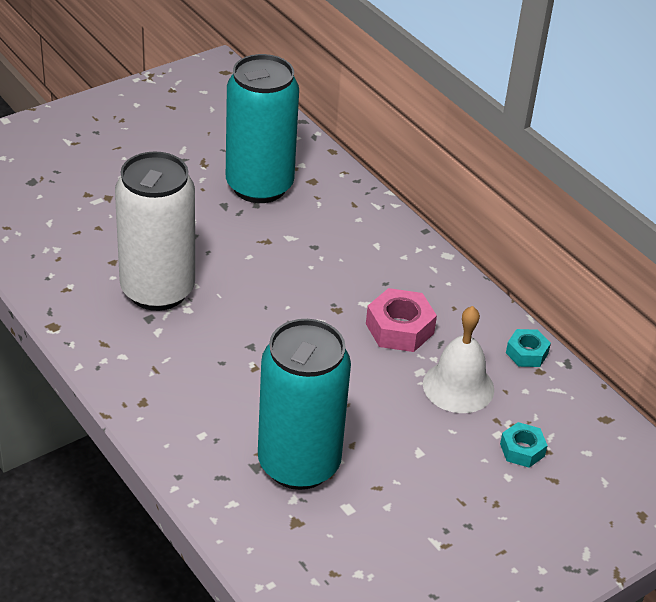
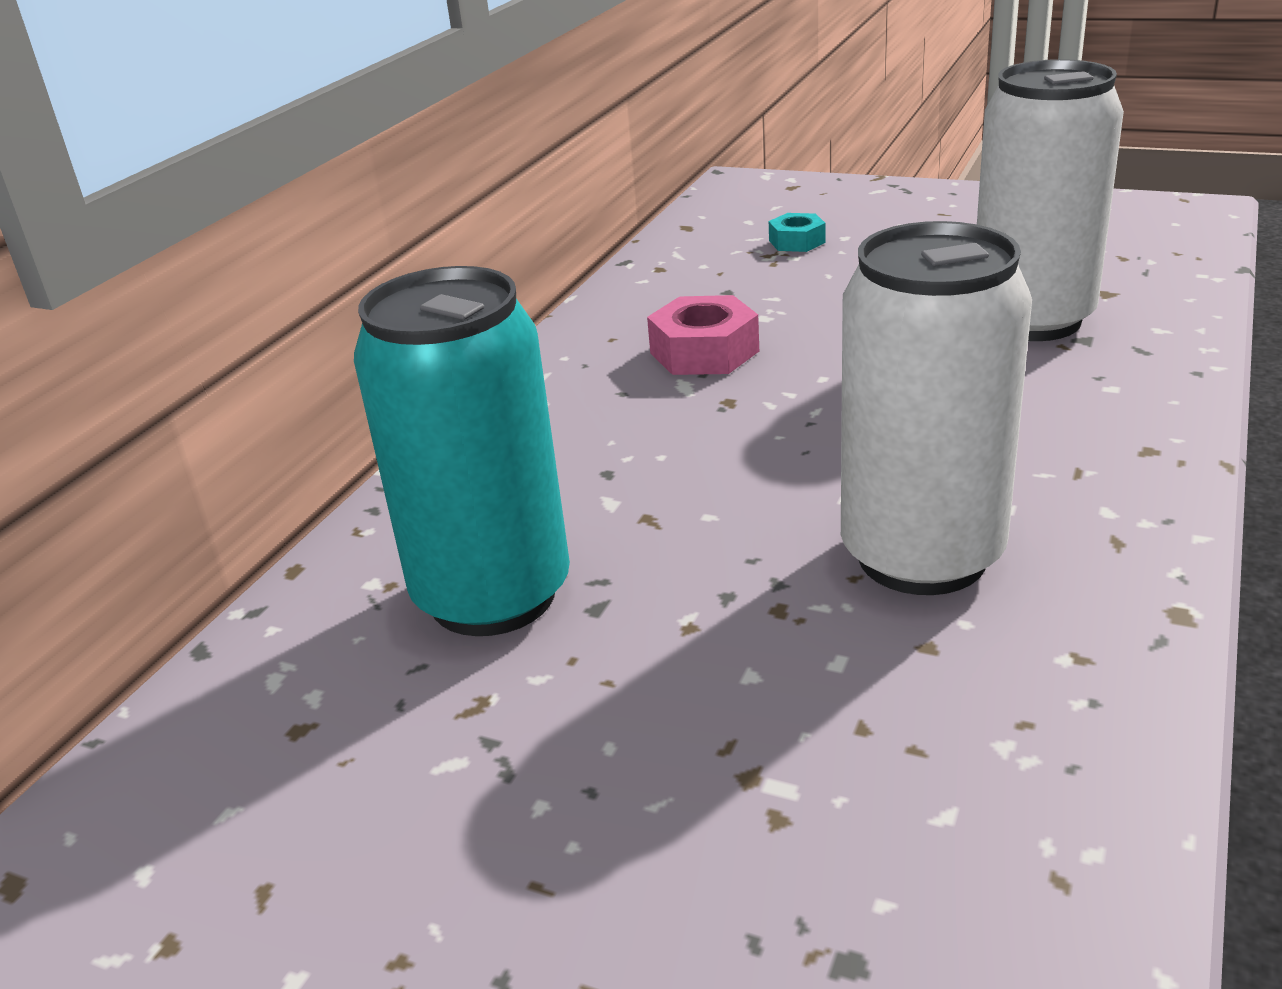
camera: 115 degrees left, 10 degrees down
(299, 464) = (1031, 320): turquoise can -> white can
(458, 386) = (754, 292): white bell -> none
(527, 353) = (639, 281): turquoise nut -> none

